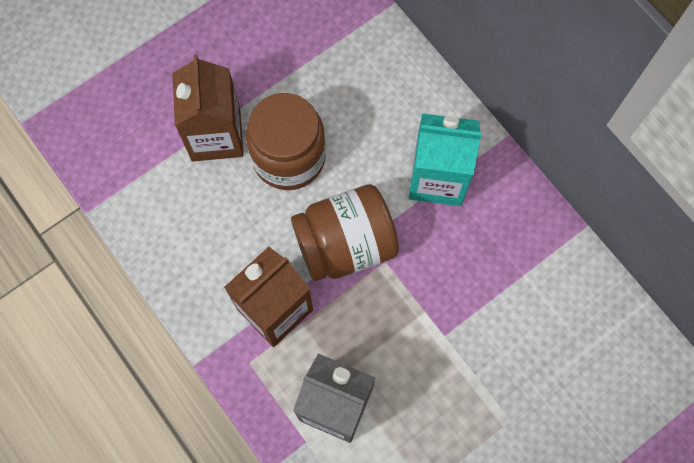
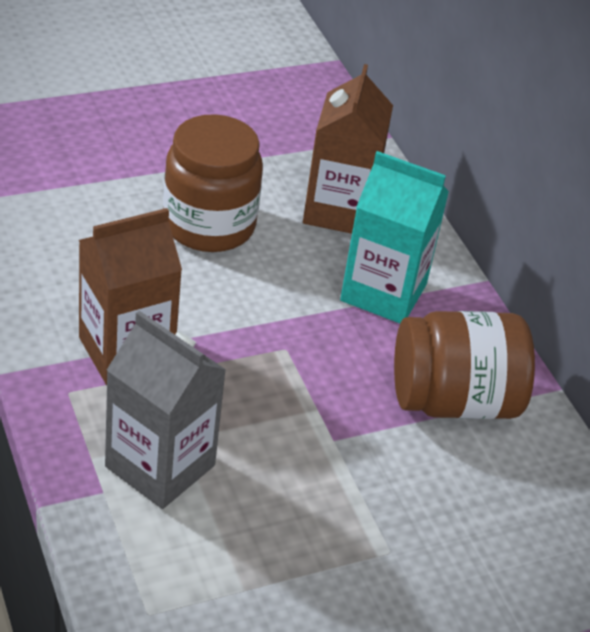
camera: 10 degrees right, 30 degrees down
(216, 135) = (131, 183): brown carton -> brown carton (339, 210)
(345, 244) = (243, 318): brown jar -> brown jar (453, 400)

